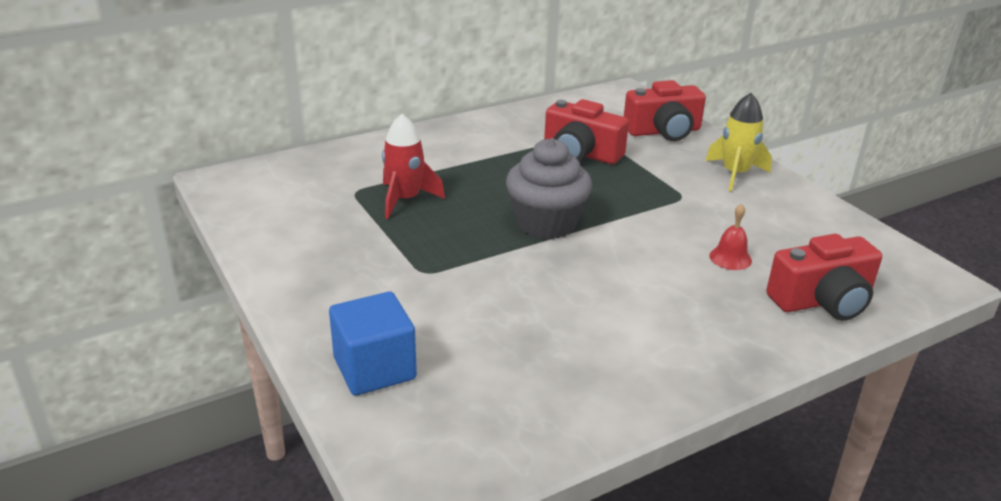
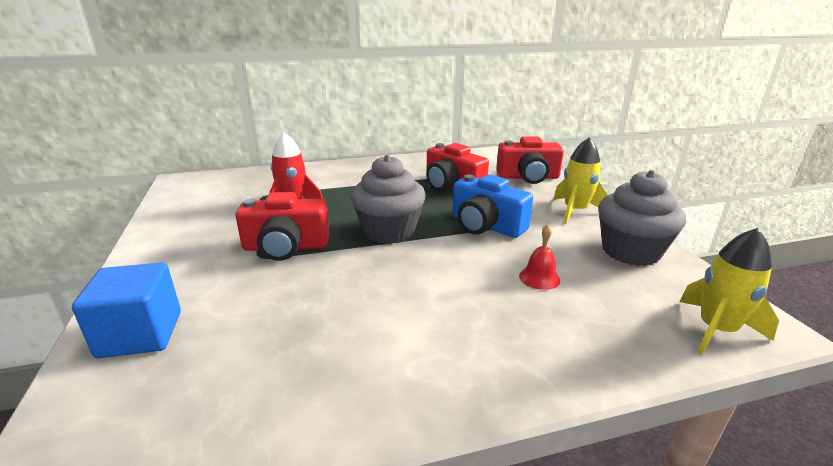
camera: 15 degrees right, 5 degrees down
(648, 204) = (486, 226): none -> blue camera
(806, 217) = (630, 251): none -> grey cupcake
(822, 301) = (621, 332): red camera -> red camera (286, 247)
(899, 288) = (716, 330): none -> yellow rocket

